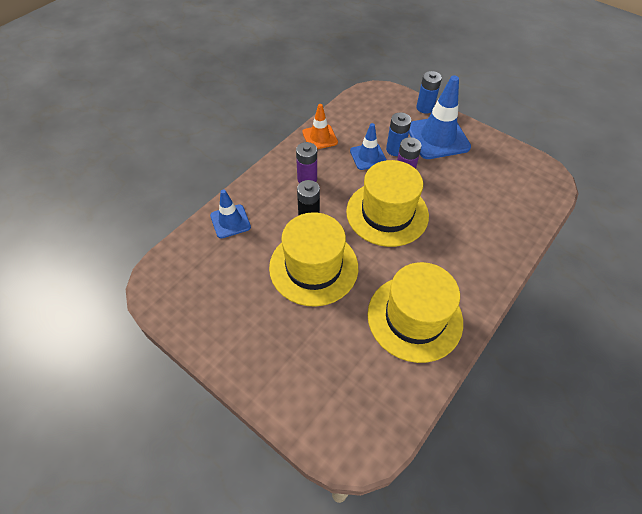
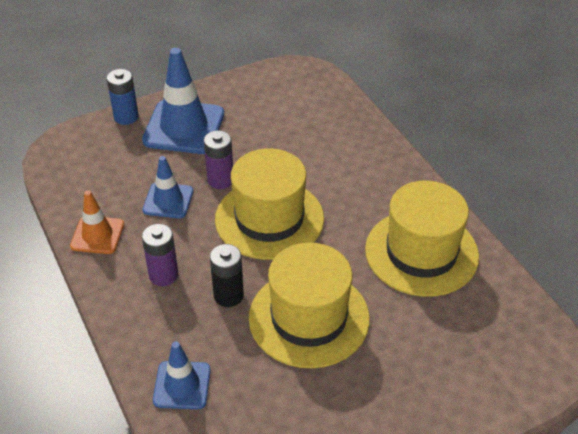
camera: 65 degrees left, 10 degrees down
(395, 149) = (175, 171): blue battery -> none

